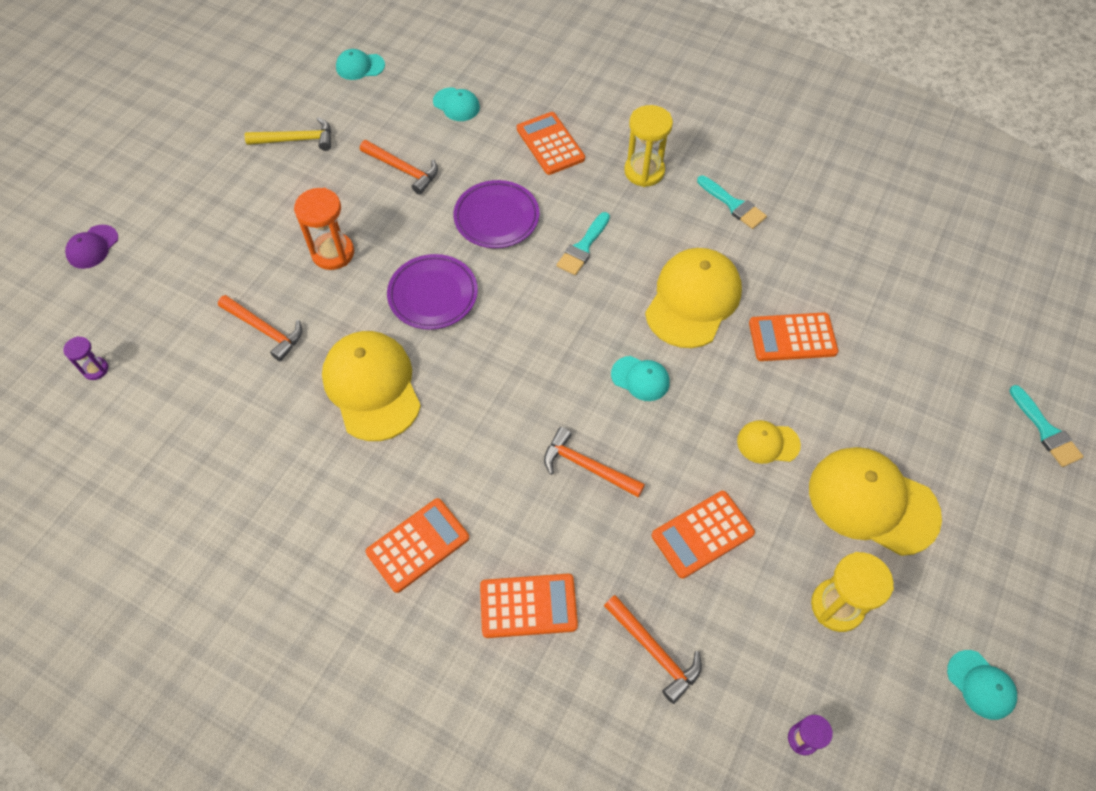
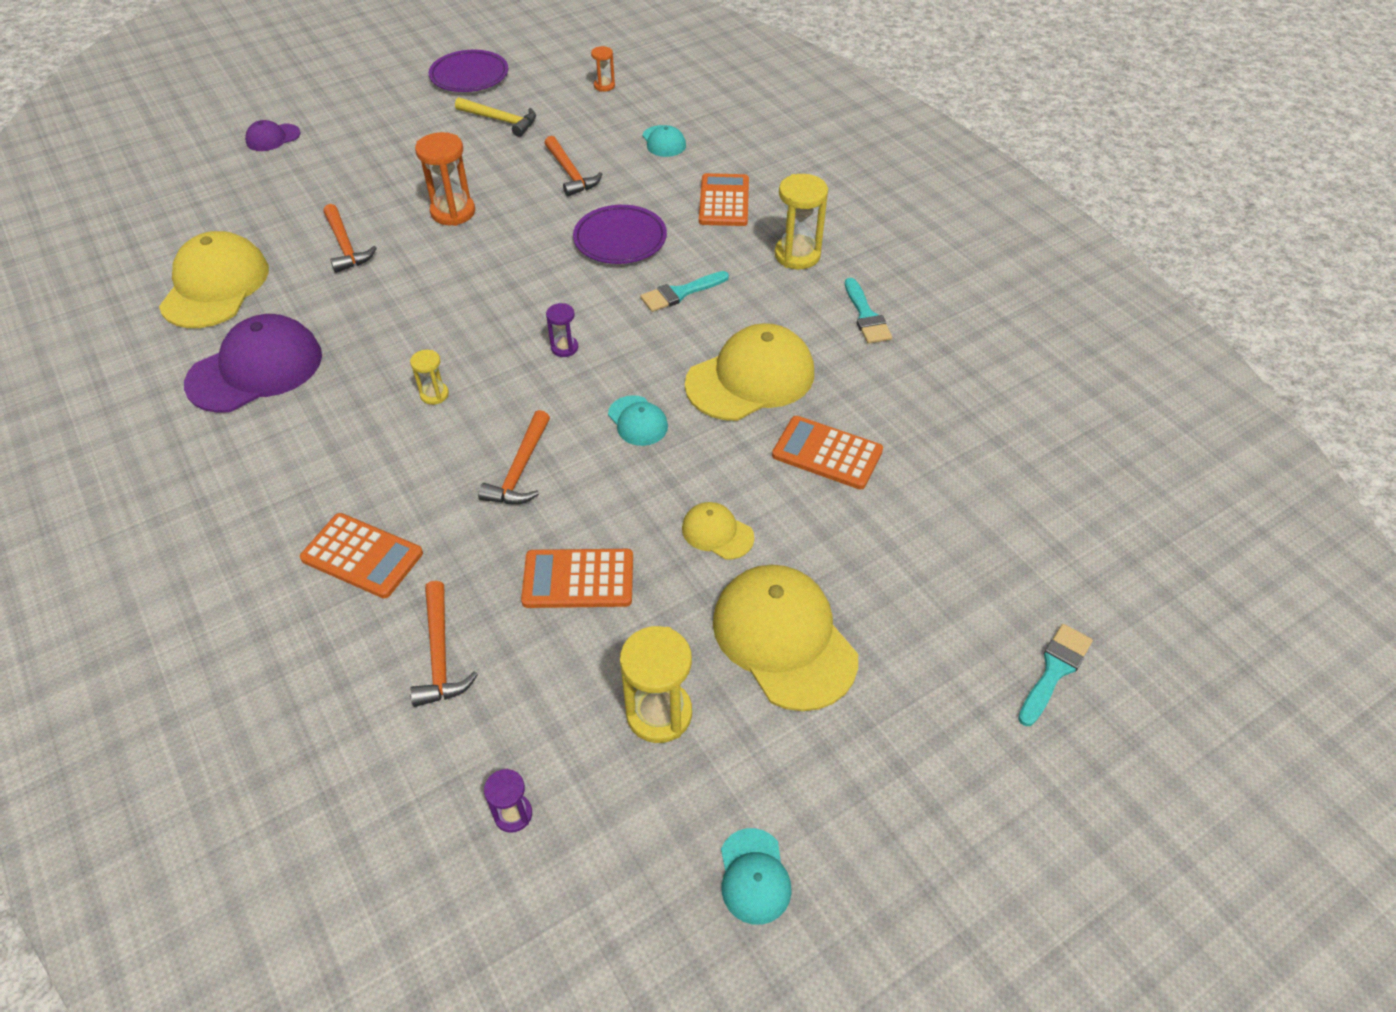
camera: 30 degrees right, 10 degrees down
(95, 369) = (194, 221): purple hourglass -> purple hourglass (564, 348)
(291, 488) = (255, 369): none -> purple cap
(360, 66) = (604, 86): turquoise cap -> orange hourglass
(372, 387) = (391, 323): yellow cap -> yellow cap (215, 286)
(418, 545) = (315, 460): orange calculator -> none
(433, 295) = (508, 276): purple plate -> purple plate (469, 76)
(465, 435) = (434, 394): none -> yellow hourglass
(587, 466) = (520, 470): orange hammer -> orange hammer turned 135 degrees counterclockwise
(1046, 431) = (1054, 670): turquoise brush -> turquoise brush turned 150 degrees counterclockwise

